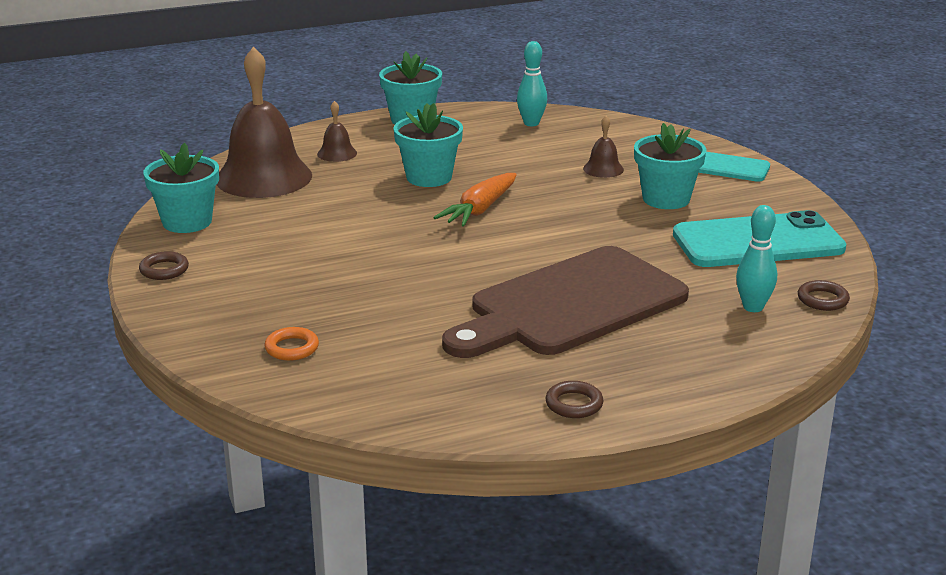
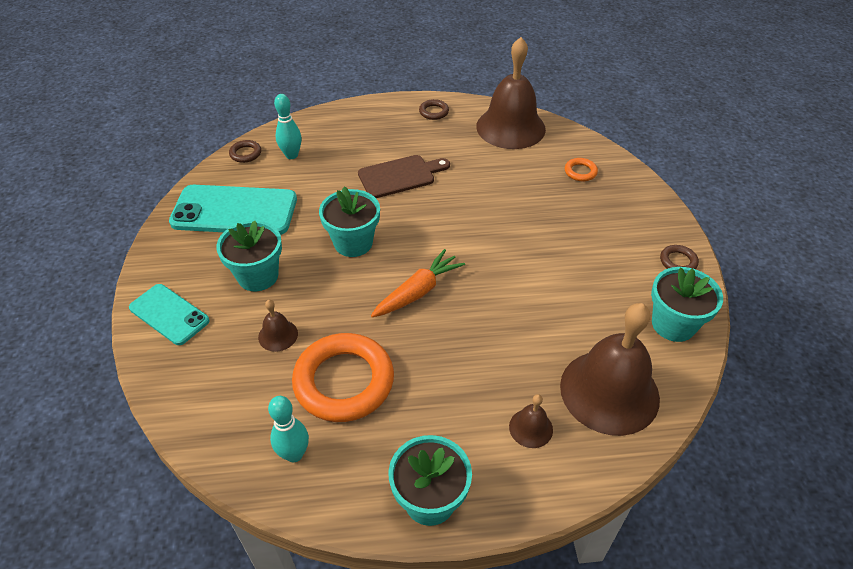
camera: 165 degrees left, 20 degrees up
(422, 398) = (510, 127): none -> brown bell
(429, 177) = (446, 355): turquoise flower pot -> turquoise flower pot (353, 243)
(517, 155) = (344, 381): none -> orange ring
(570, 305) = (400, 176): brown cutting board -> brown cutting board, size x0.54

